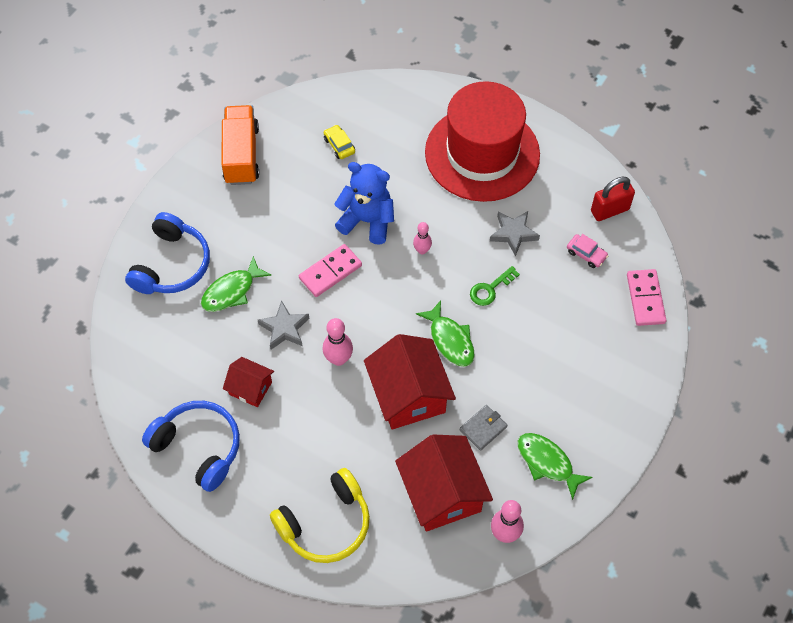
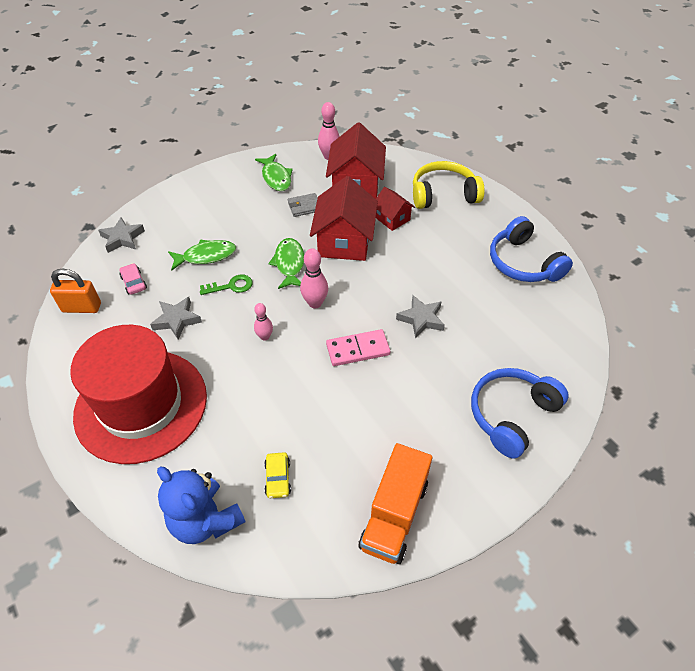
camera: 155 degrees left, 10 degrees down
(232, 291) = (458, 367): green fish -> green fish (206, 256)
(250, 388) = (468, 286): red house -> red house (392, 218)
(338, 359) = (386, 281): pink bowling pin -> pink bowling pin (315, 303)
(367, 220) = (297, 382): blue teddy bear -> blue teddy bear (205, 520)
(609, 210) = (82, 307): red padlock -> orange padlock
(645, 299) = (122, 238): pink domino -> grey star

